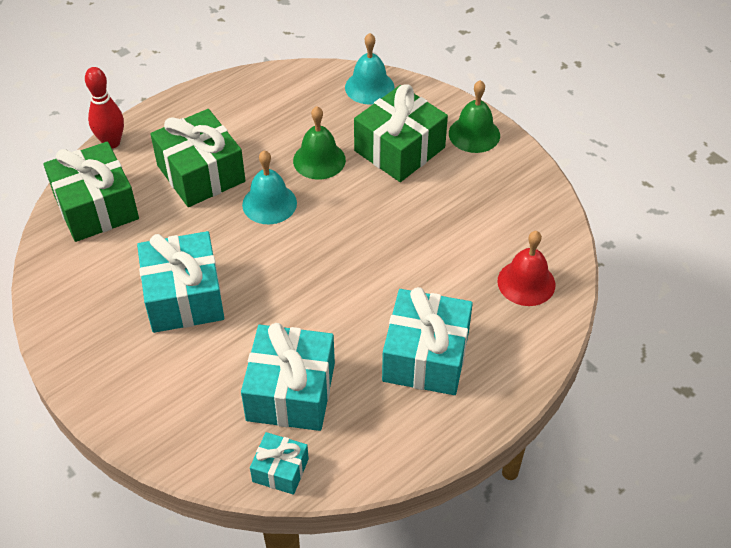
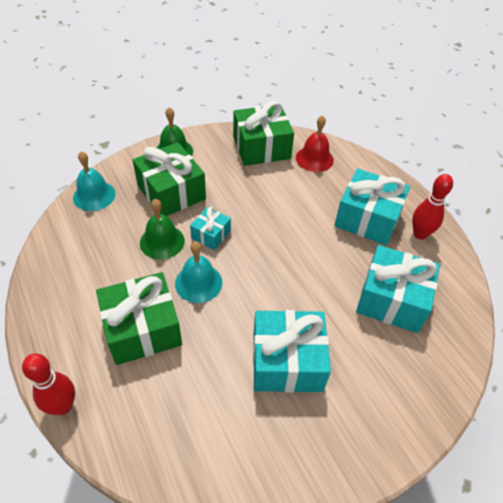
camera: 80 degrees left, 0 degrees up
(96, 207) = (151, 430): green gift -> green gift (261, 147)
(280, 470) = (460, 317): turquoise gift -> turquoise gift (211, 234)
(417, 422) = (420, 234): none -> red bowling pin

